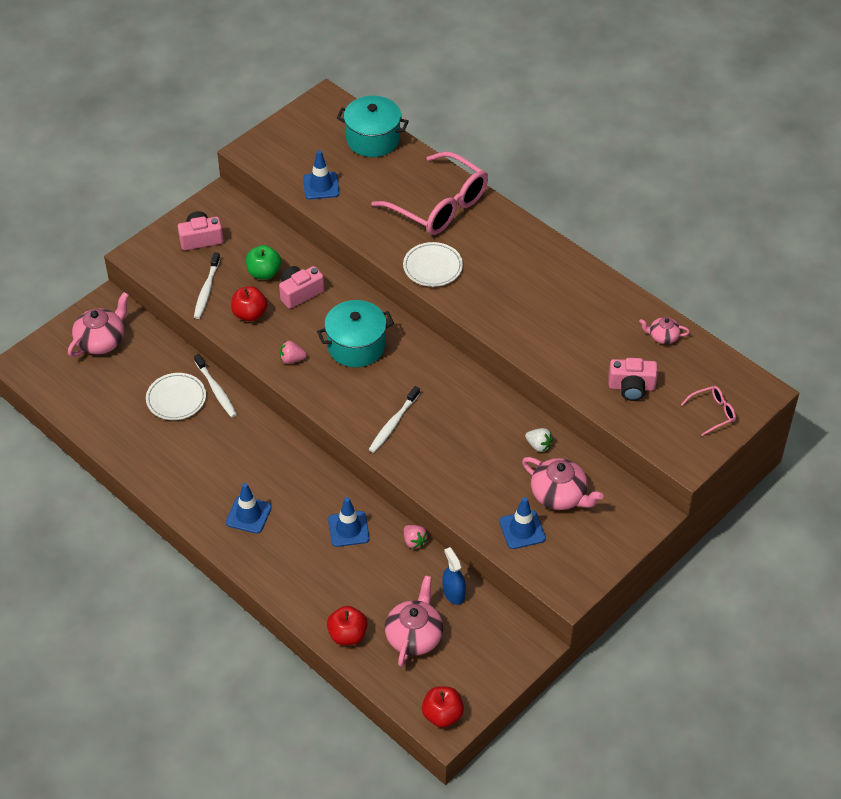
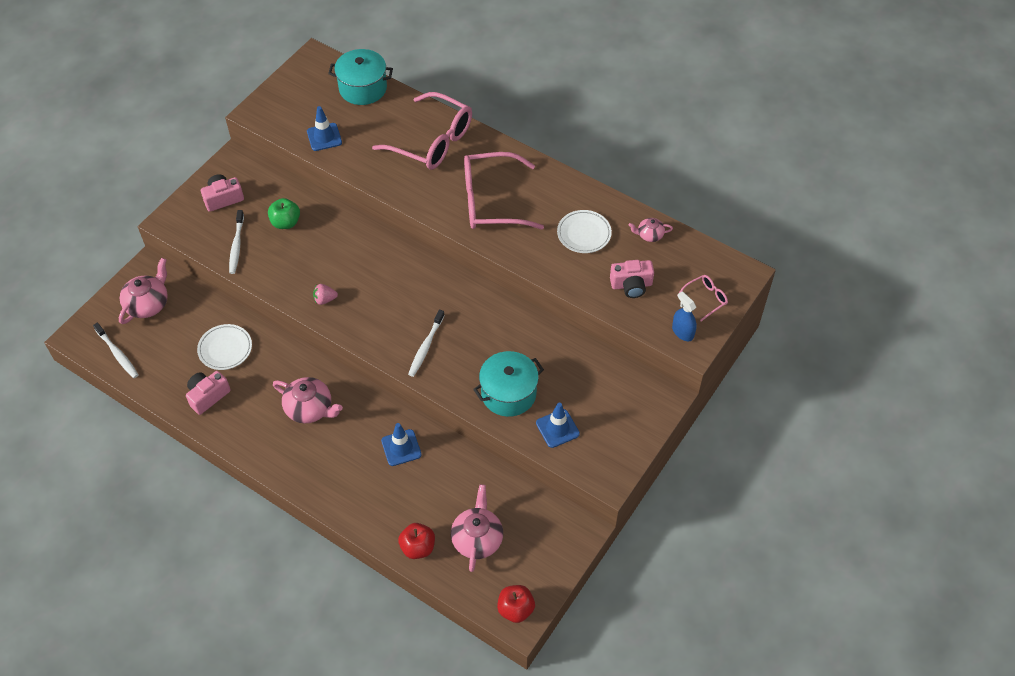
camera: 10 degrees left, 5 degrees up
(216, 390) = (260, 335): white toothbrush -> white toothbrush (117, 353)
(248, 515) = (309, 448): blue traffic cone -> none
(250, 314) = (279, 263): red apple -> none
(300, 293) = (321, 237): pink camera -> pink camera (208, 396)
(356, 346) = (380, 279): turquoise pot -> turquoise pot (508, 393)
(414, 541) = (461, 450): pink strawberry -> none
(432, 267) = (437, 199): white plate -> white plate (584, 234)
(453, 593) = (504, 493): blue spray bottle -> blue spray bottle (682, 332)
(492, 277) = (491, 201): none -> pink glasses
(538, 445) = (557, 348): white strawberry -> none
(559, 495) = (584, 391): pink teapot -> pink teapot (310, 408)

